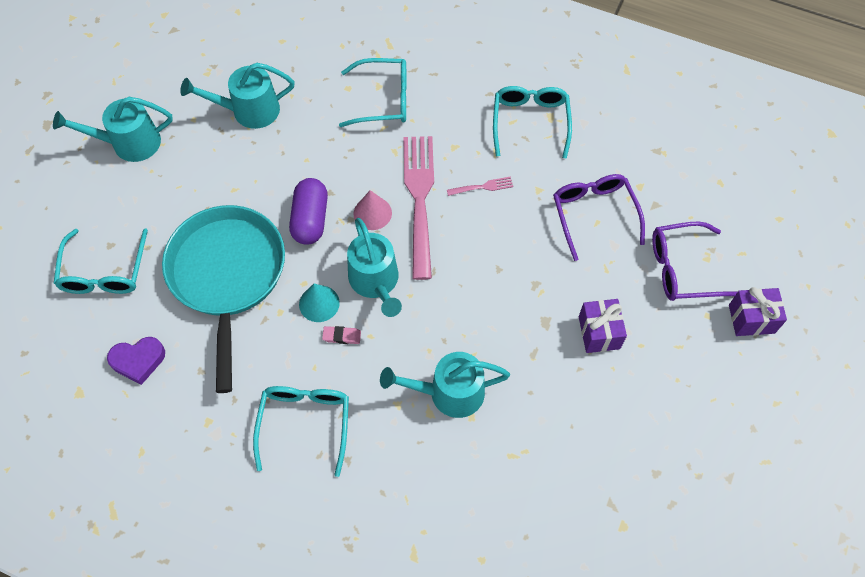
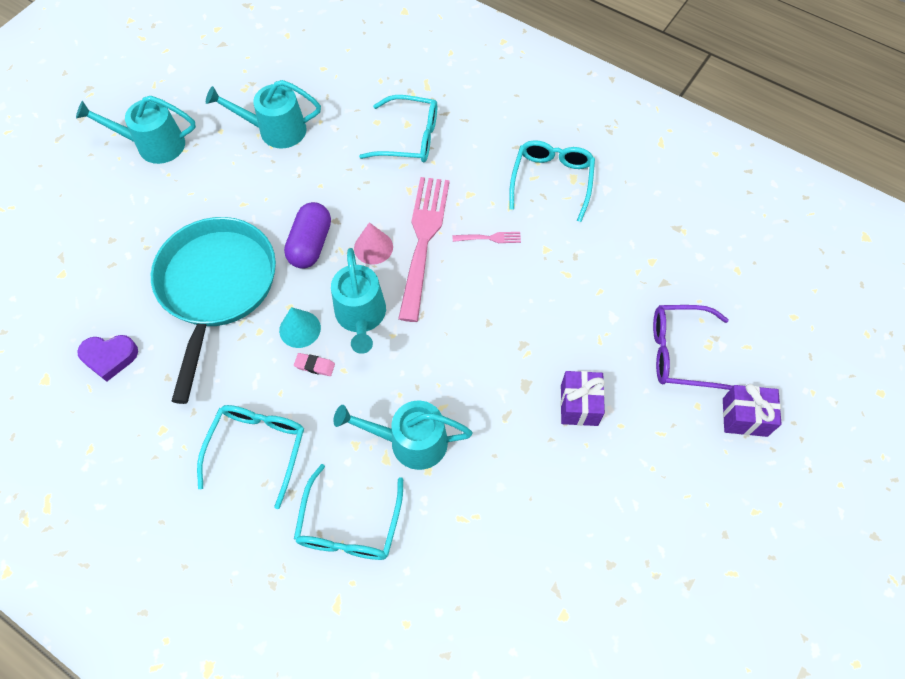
camera: 10 degrees right, 0 degrees up
(104, 271) = (99, 264): turquoise glasses -> turquoise glasses (349, 524)
(594, 215) = (598, 283): purple glasses -> none

